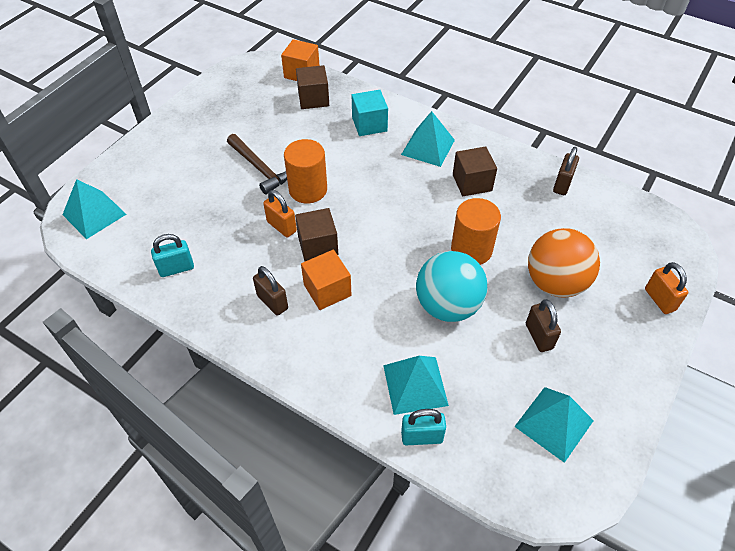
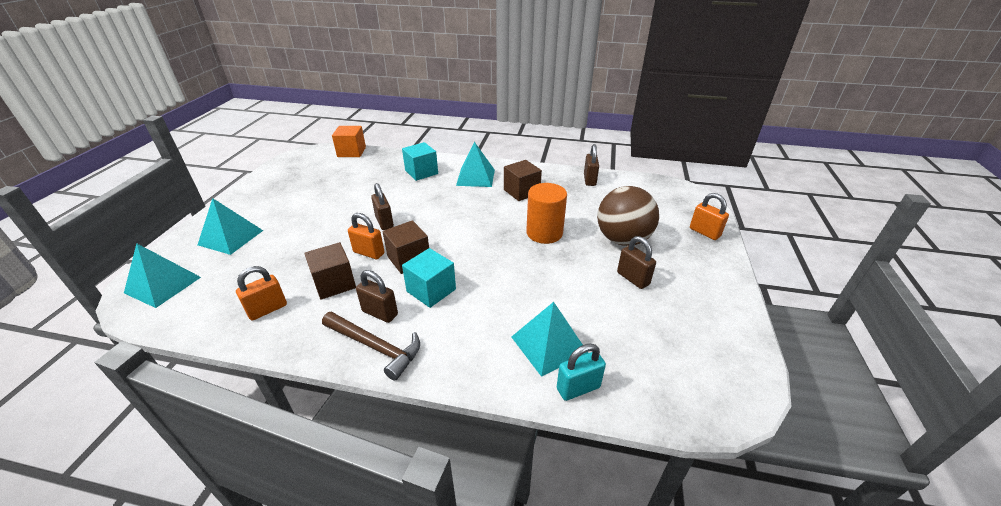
camera: 20 degrees left, 15 degrees down
(176, 268) = (267, 309): turquoise padlock -> orange padlock
(260, 168) = (334, 217): brown hammer -> brown hammer (375, 347)
(308, 189) = (384, 222): orange cylinder -> brown padlock
(313, 99) = (367, 165): brown cube -> brown cube (334, 283)
(327, 290) = (431, 290): orange cube -> turquoise cube
(448, 306) = (546, 275): turquoise ball -> none
(554, 423) = (686, 340): turquoise pyramid -> turquoise pyramid (231, 237)
(555, 283) = (622, 239): orange ball -> brown ball

